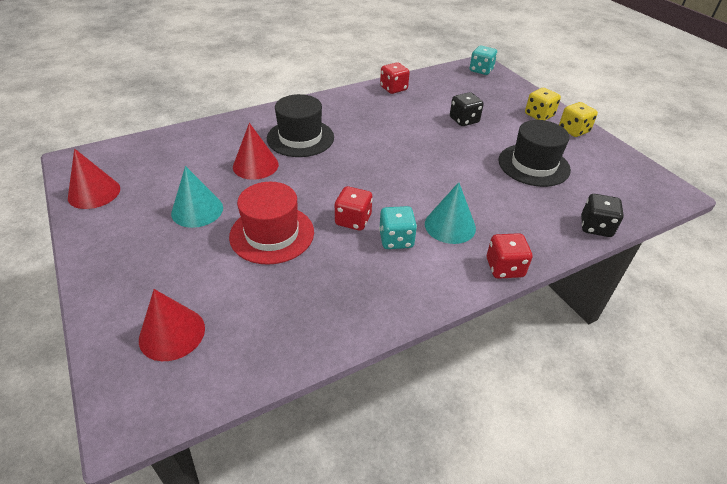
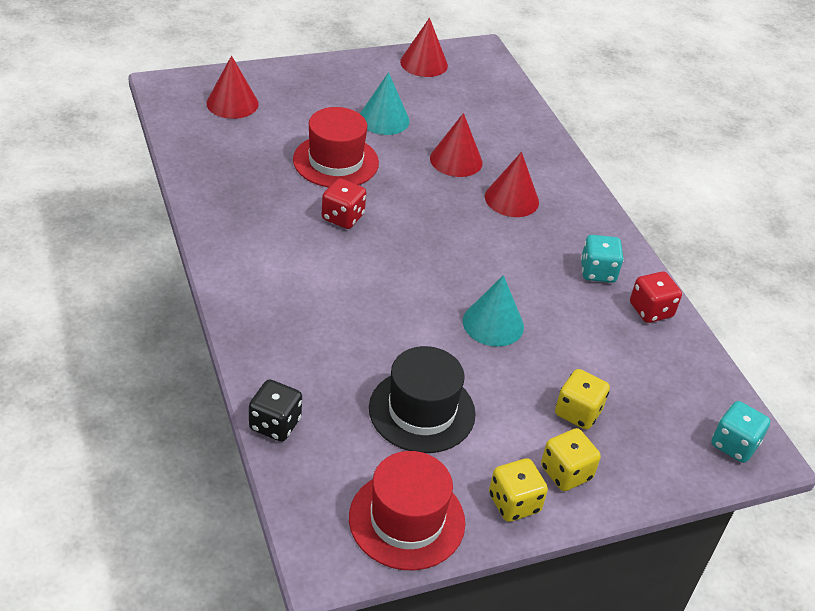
camera: 95 degrees right, 0 degrees up
(300, 138) = (511, 199): black hat -> red cone
(396, 240) = (303, 242): turquoise dice -> turquoise dice (597, 272)
(450, 225) = (314, 289): turquoise cone -> turquoise cone (493, 323)
(464, 120) = (551, 368): black dice -> none
(492, 112) = (578, 412): none -> yellow dice
(504, 268) = (234, 314): red dice -> none
(618, 165) = (407, 520): none -> red hat

